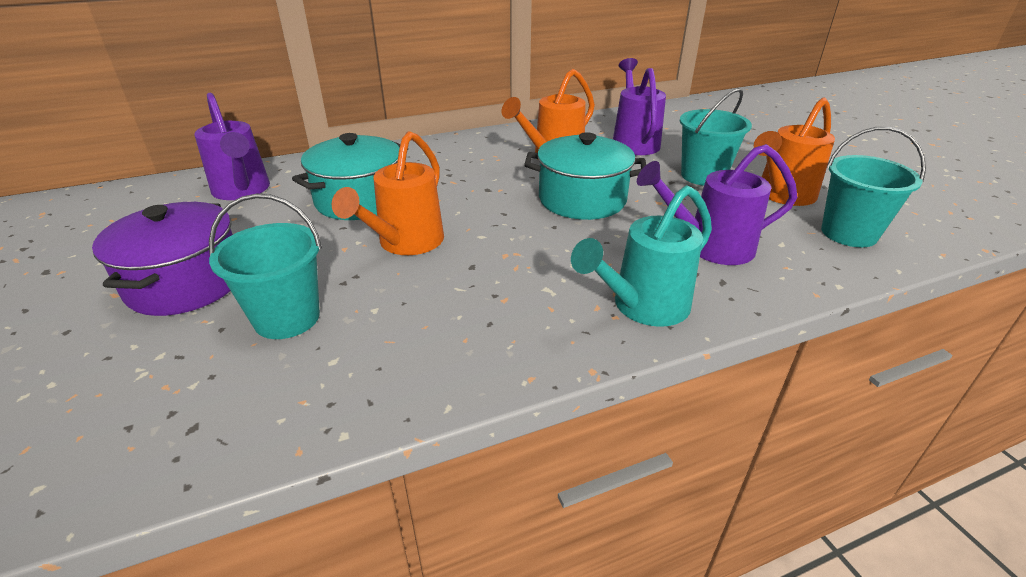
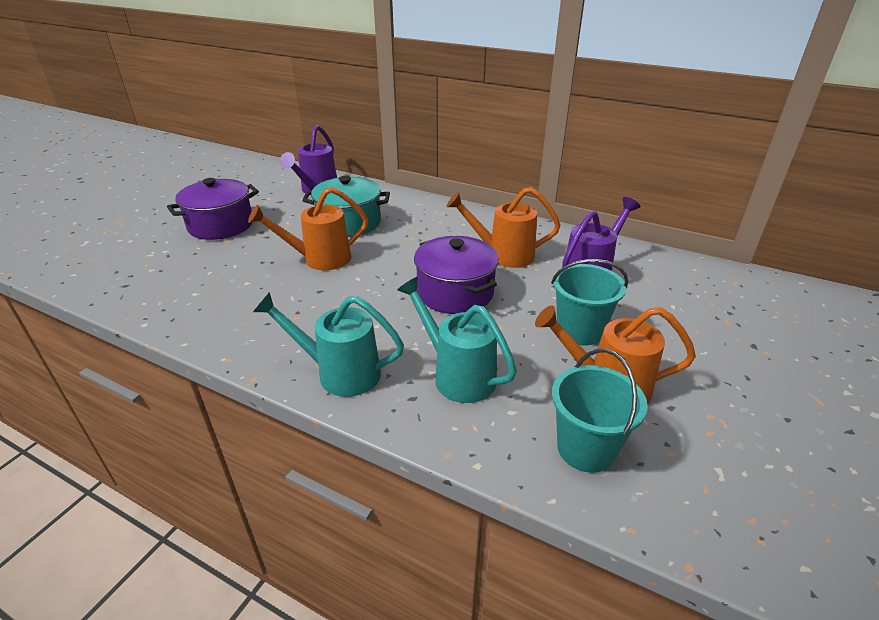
camera: 50 degrees right, 0 degrees up
(287, 318) = (217, 264): turquoise bucket -> none
(582, 199) = (455, 292): turquoise pot -> purple pot
(710, 247) = (457, 375): purple watering can -> turquoise watering can

